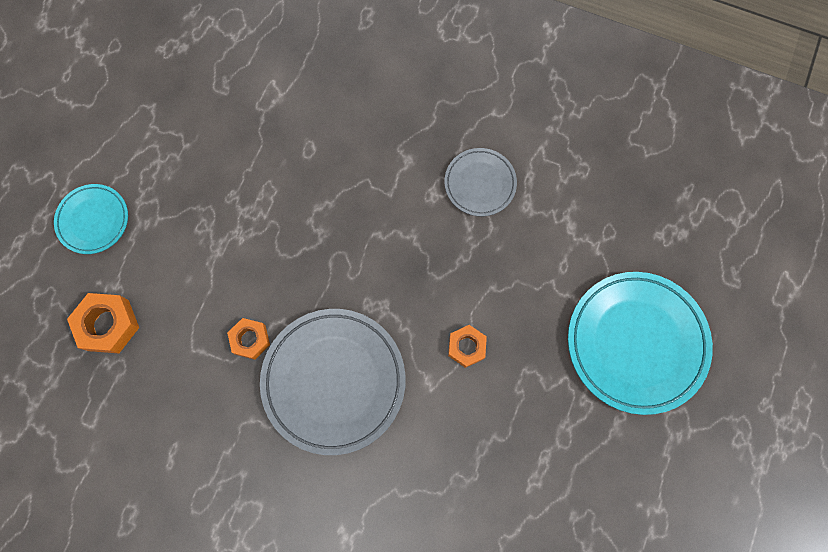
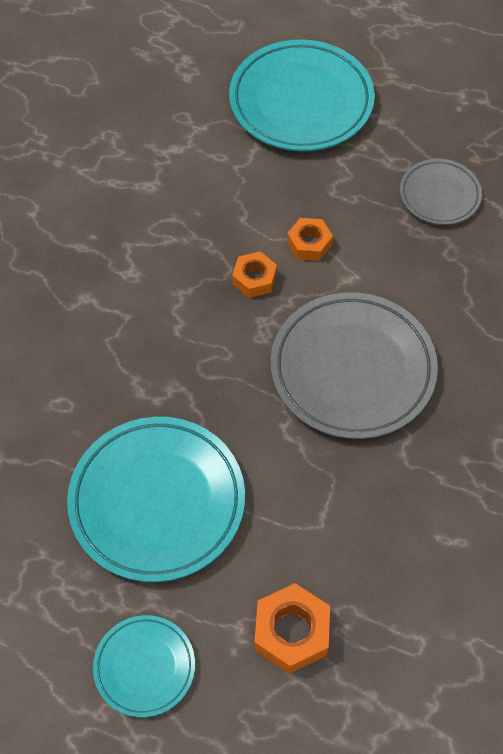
camera: 90 degrees left, 15 degrees down
(221, 224) = (157, 502): none -> turquoise plate
(250, 340) = (307, 460): orange nut -> orange nut (254, 278)
(480, 183) = (120, 228): grey plate -> grey plate (439, 195)

